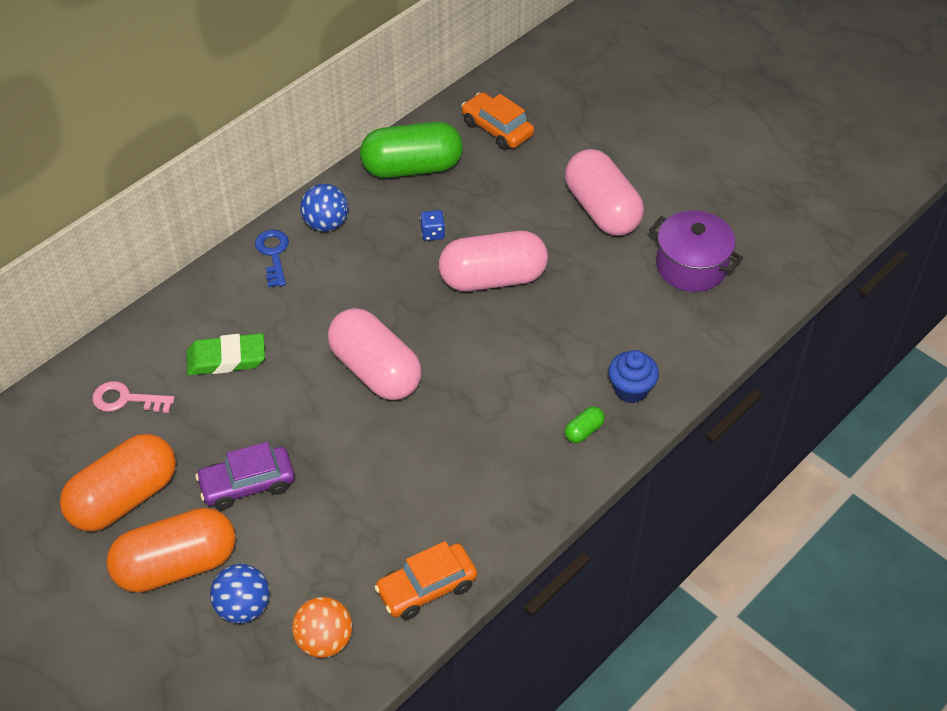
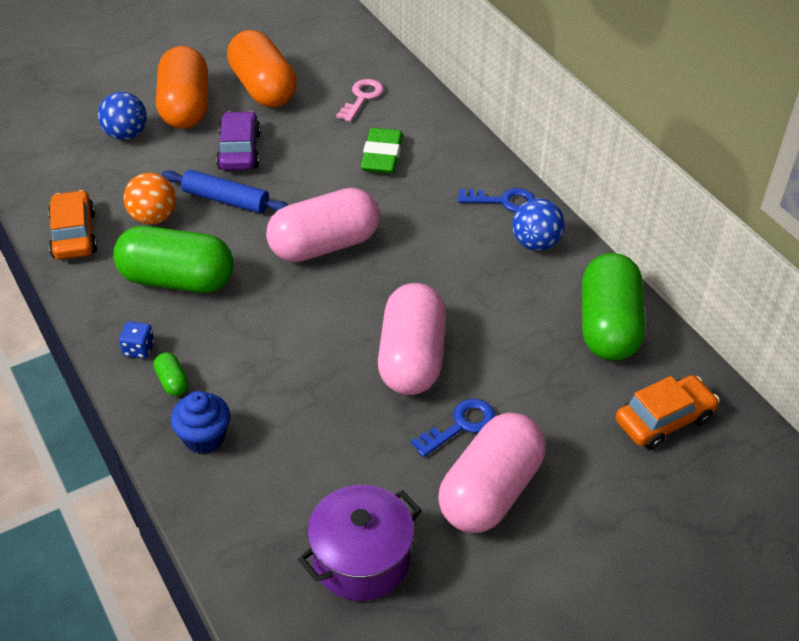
camera: 105 degrees right, 5 degrees down
(324, 640) = (68, 171): orange ball -> orange ball (153, 217)
(332, 470) = (226, 200): none -> blue rolling pin
(433, 233) = (497, 323): blue dice -> blue dice (139, 349)
(460, 471) = (177, 280): none -> green capsule
(550, 236) = (460, 425): none -> blue key
(602, 209) = (490, 491): pink capsule -> pink capsule turned 45 degrees counterclockwise

